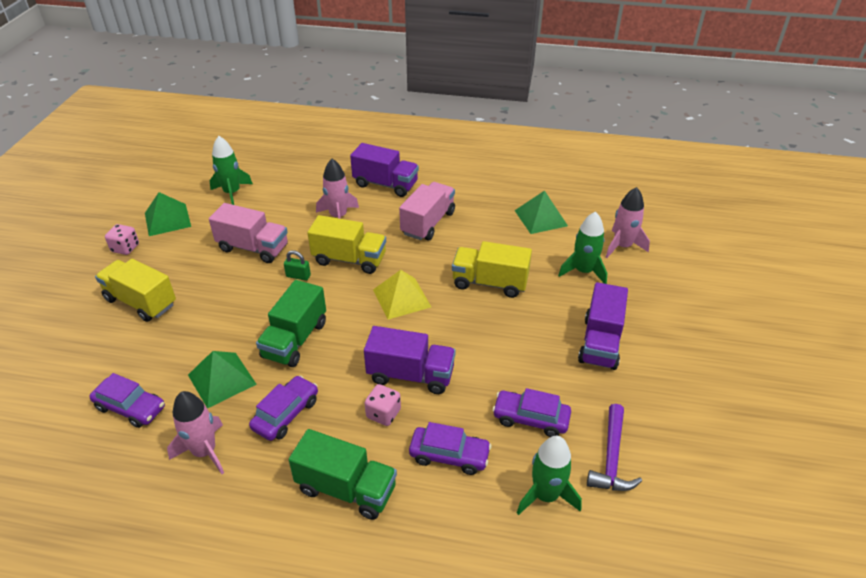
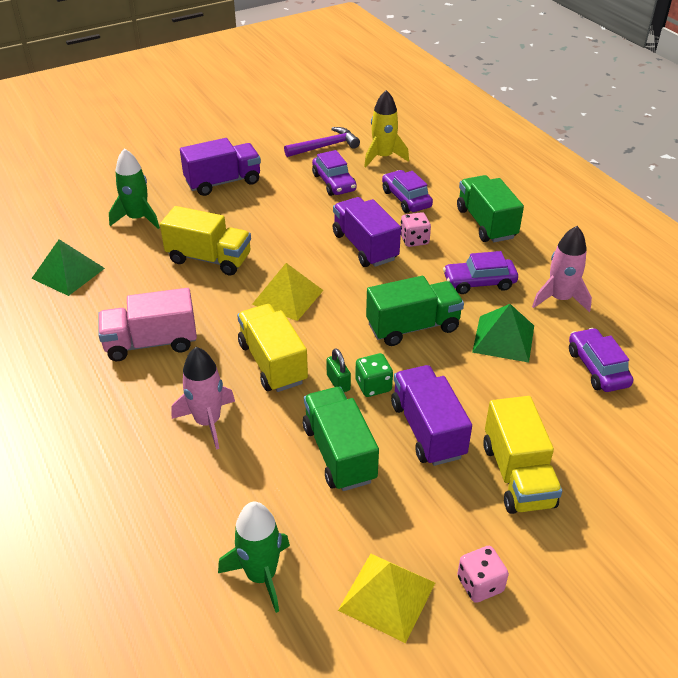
camera: 130 degrees left, 0 degrees up
(167, 219) = (387, 596): green pyramid -> yellow pyramid
(253, 248) = (339, 453): pink truck -> green truck
(275, 288) = (373, 386): none -> green dice
(385, 184) = (99, 424): purple truck -> purple truck (427, 430)
(490, 283) = (209, 259): yellow truck -> yellow truck turned 45 degrees counterclockwise
(546, 495) = (383, 157): green rocket -> yellow rocket
(622, 246) = (76, 212): pink rocket -> none

